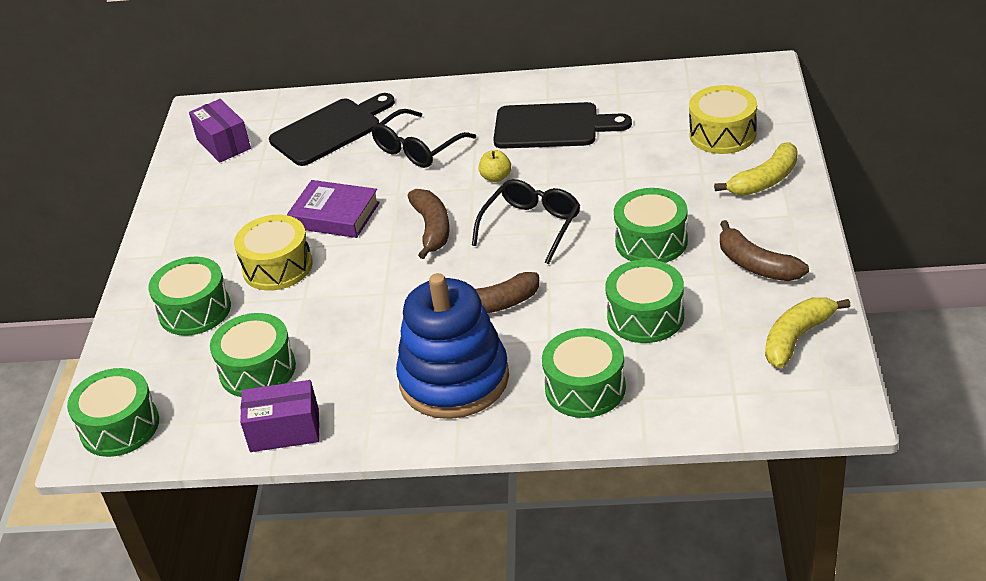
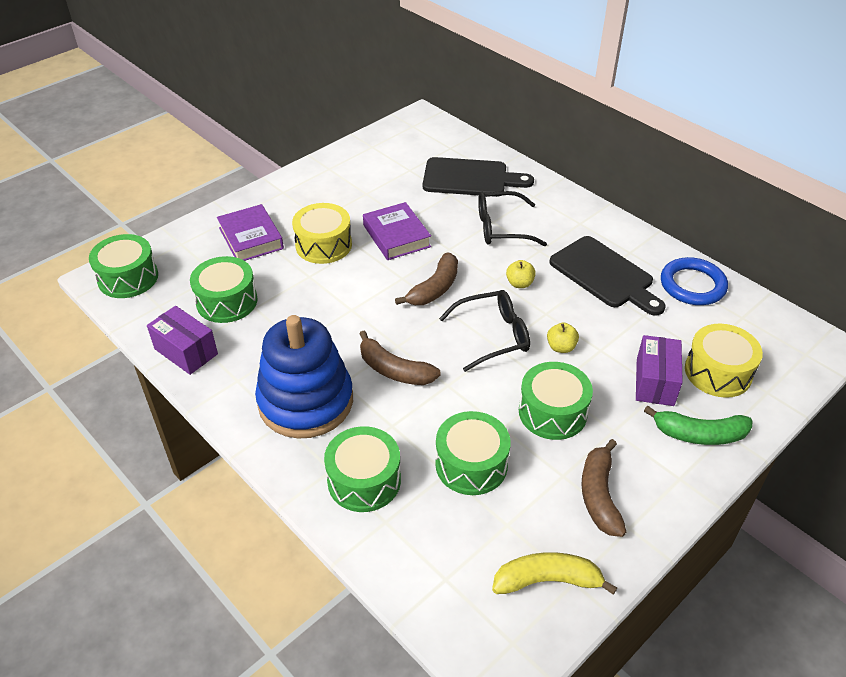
camera: 40 degrees right, 5 degrees up
(195, 310) = (251, 238): green drum -> purple book
(223, 144) = (404, 146): purple box -> purple box (655, 382)
(594, 197) = (561, 347): none -> yellow apple
(625, 90) = (692, 285): none -> blue ring
(764, 180) = (699, 434): yellow banana -> green banana

